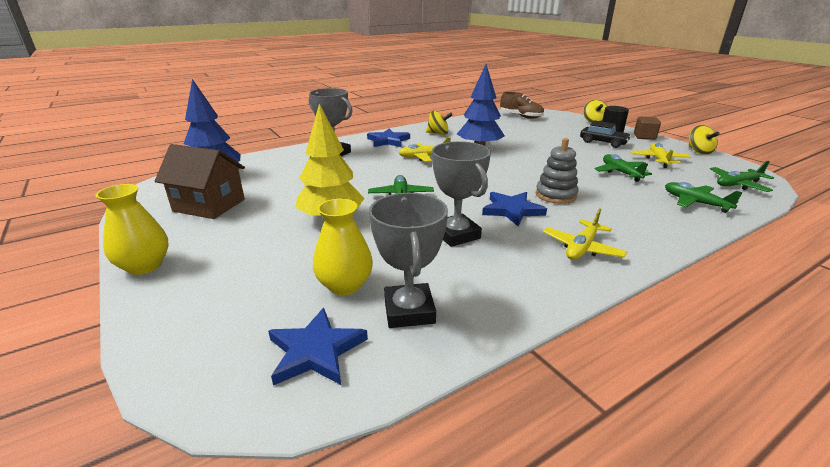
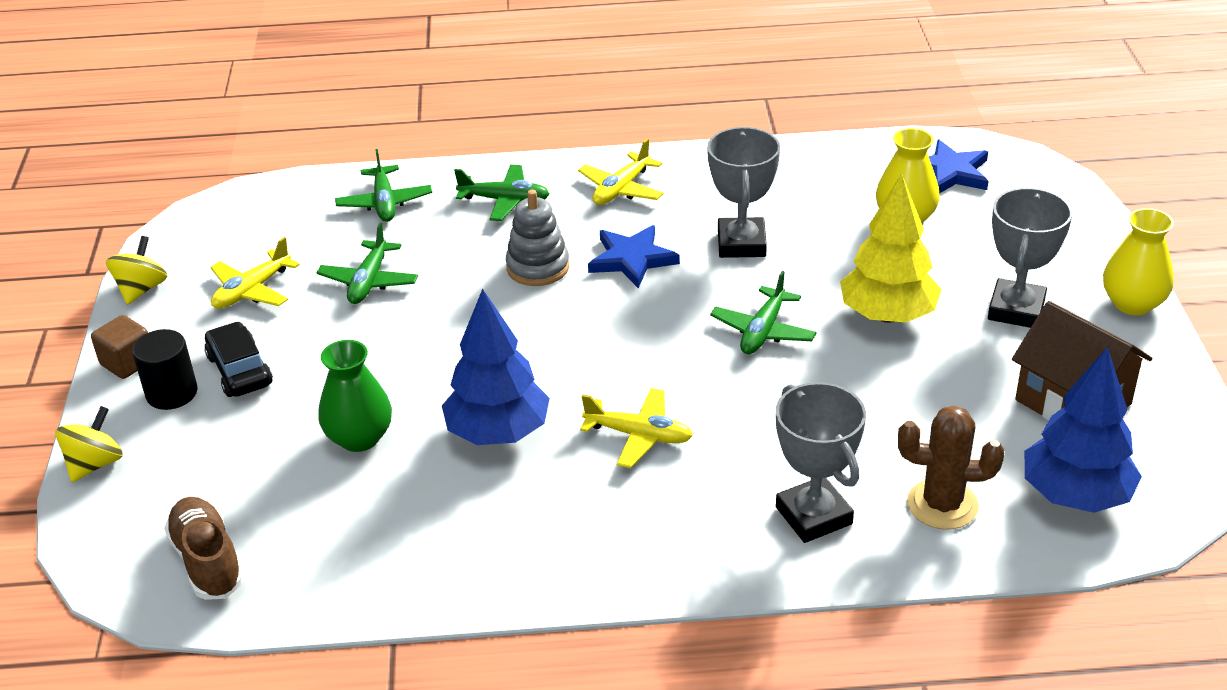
camera: 150 degrees left, 10 degrees up
(280, 164) = (942, 505): none -> brown cactus
(388, 141) = (662, 536): blue star -> none
(409, 311) = (855, 180): grey trophy -> grey trophy (1016, 310)
(438, 133) = (518, 534): yellow spinning top -> none
(526, 139) = (359, 438): none -> green vase
(582, 248) = (621, 189): yellow plane -> yellow plane turned 150 degrees clockwise
(738, 184) = (263, 211): green plane -> green plane (505, 200)

